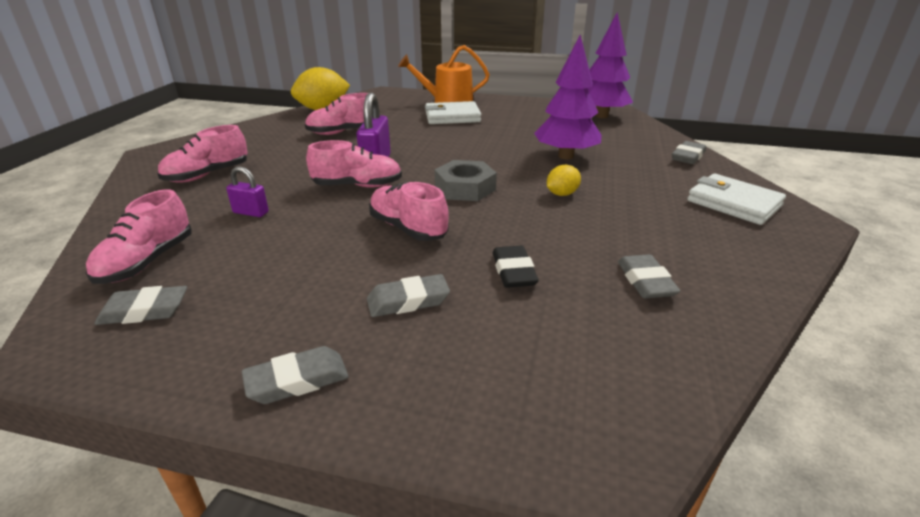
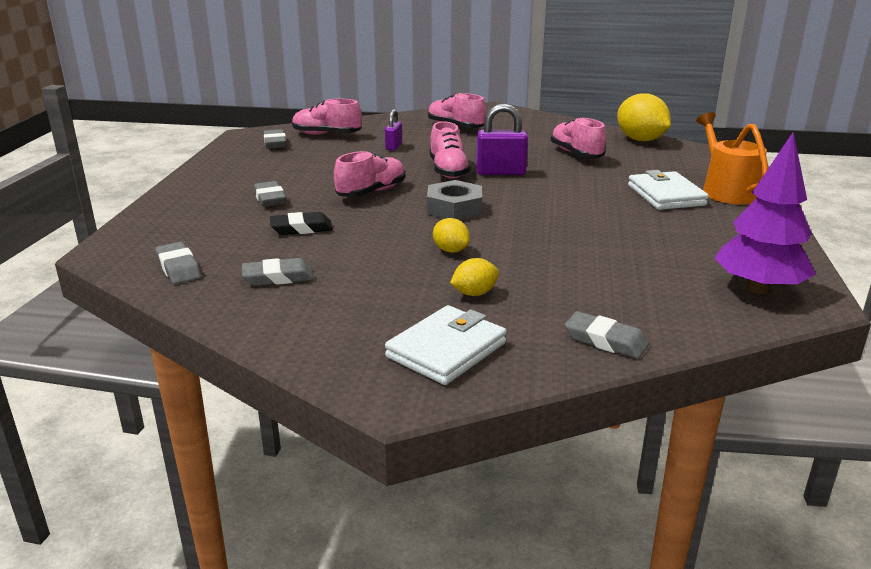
camera: 85 degrees right, 5 degrees down
(297, 380) = (203, 180): grey eraser -> grey eraser (178, 268)
(565, 156) = (563, 256): purple tree -> none
(640, 189) = (474, 293): none -> yellow lemon

